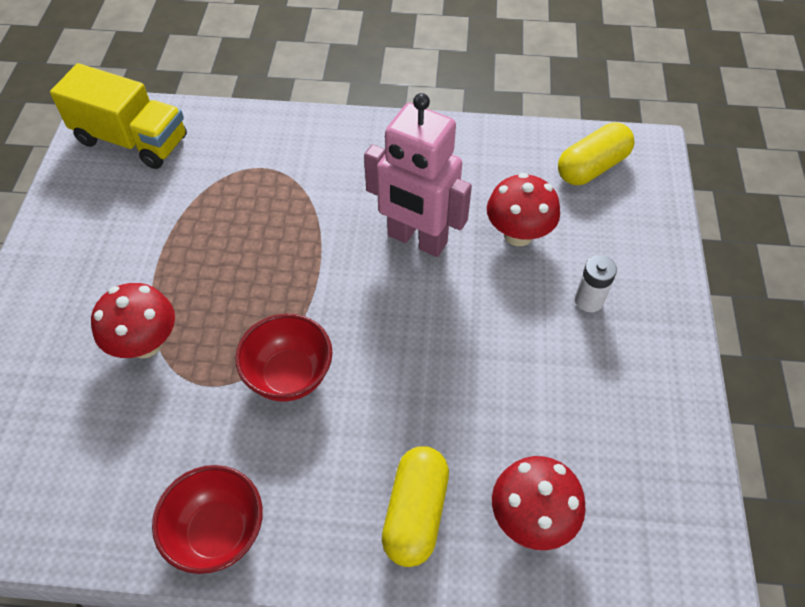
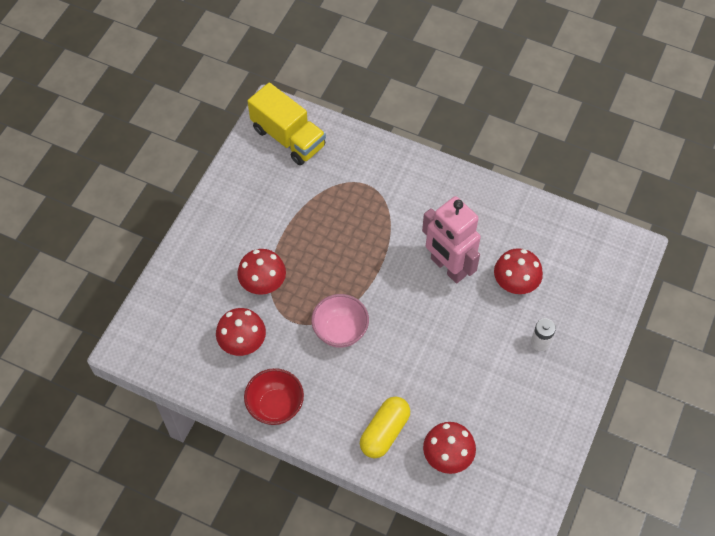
camera: 20 degrees right, 5 degrees up
(134, 445) = (243, 343): none -> red mushroom
(289, 376) = (340, 331): red bowl -> pink bowl
(592, 167) = (587, 251): yellow capsule -> none

